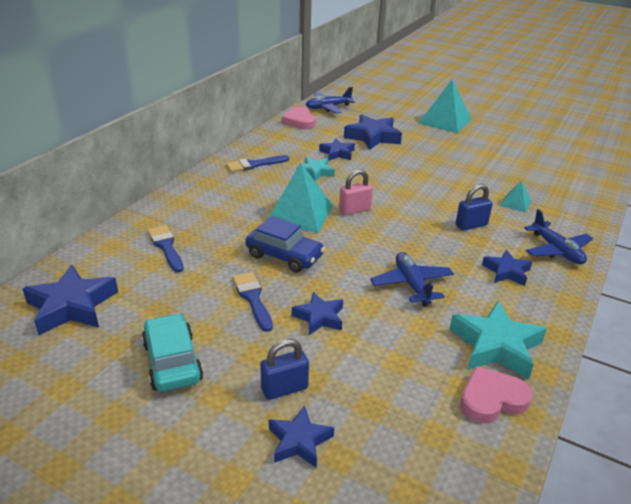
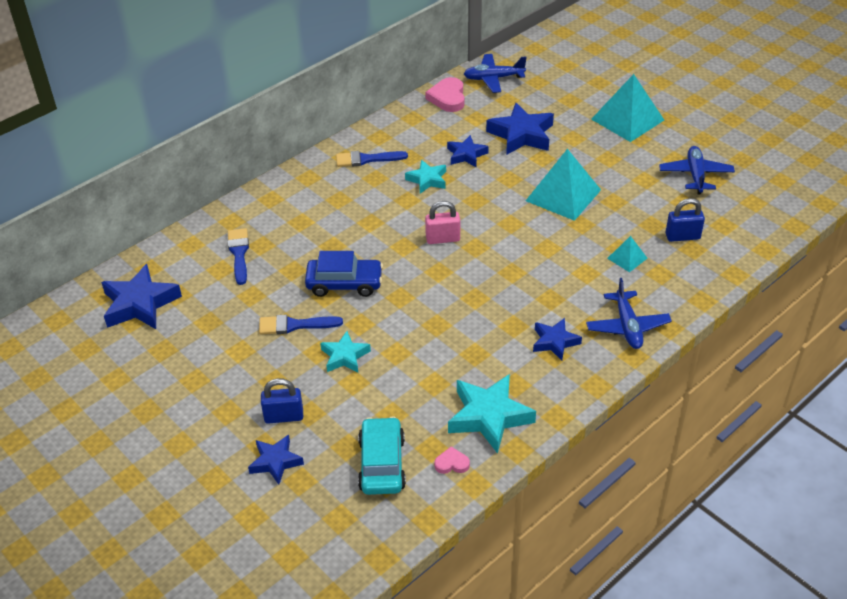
camera: 20 degrees right, 10 degrees up
(172, 361) = (204, 373): turquoise car -> turquoise car (382, 464)
(252, 298) = (294, 325): blue brush -> blue brush turned 90 degrees counterclockwise
(284, 256) = (344, 284): blue car -> blue car turned 45 degrees counterclockwise
(300, 214) = (383, 234): turquoise pyramid -> turquoise pyramid (563, 195)
(319, 317) = (345, 356): blue star -> turquoise star
(411, 284) = (450, 338): blue plane -> blue plane (695, 175)
(471, 225) = (556, 279): blue padlock -> blue padlock (682, 236)
(491, 399) = (451, 463): pink heart -> pink heart, size x0.54

